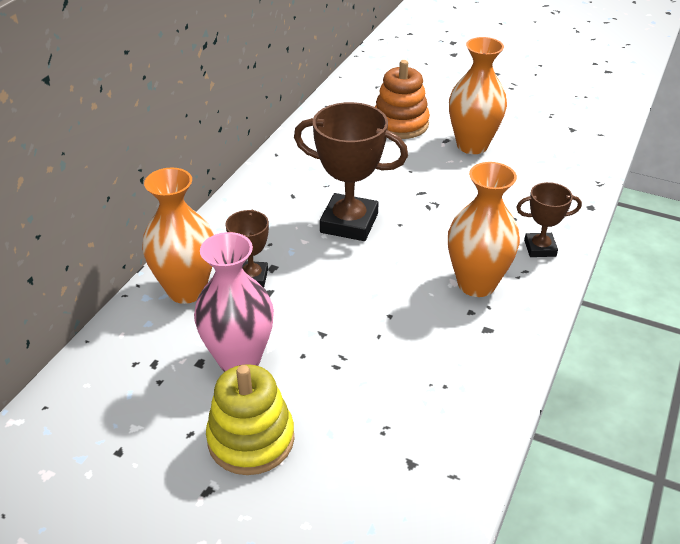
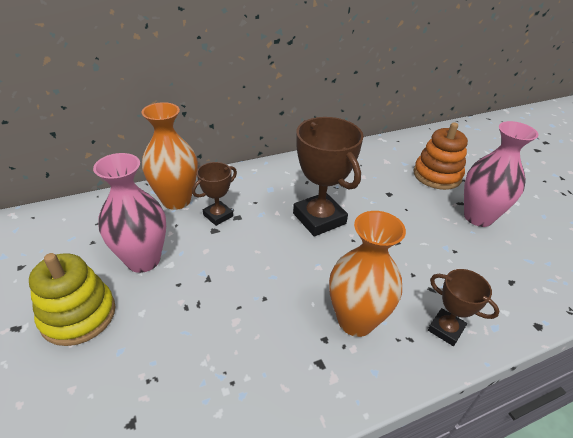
camera: 40 degrees right, 0 degrees up
(472, 145) = (478, 217): orange vase -> pink vase

